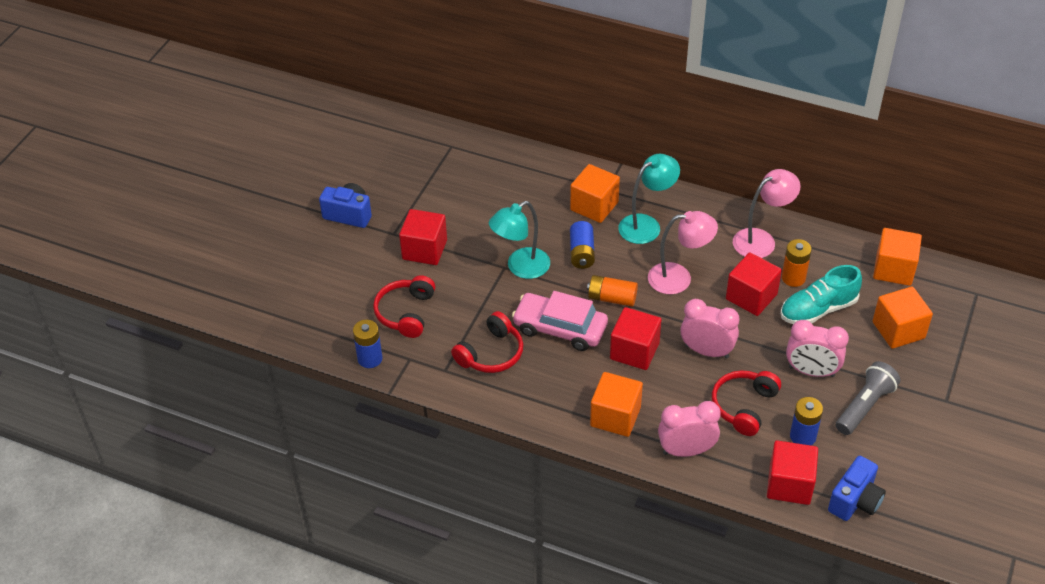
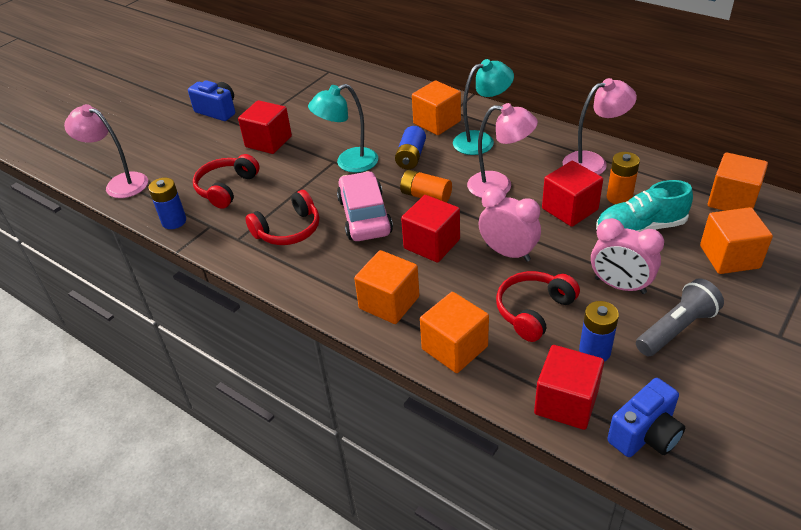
camera: 15 degrees right, 5 degrees down
(287, 321) = (119, 183): none -> pink lamp
(560, 328) = (364, 216): pink car -> pink car turned 45 degrees clockwise
(686, 451) = (454, 348): pink clock -> orange cube

